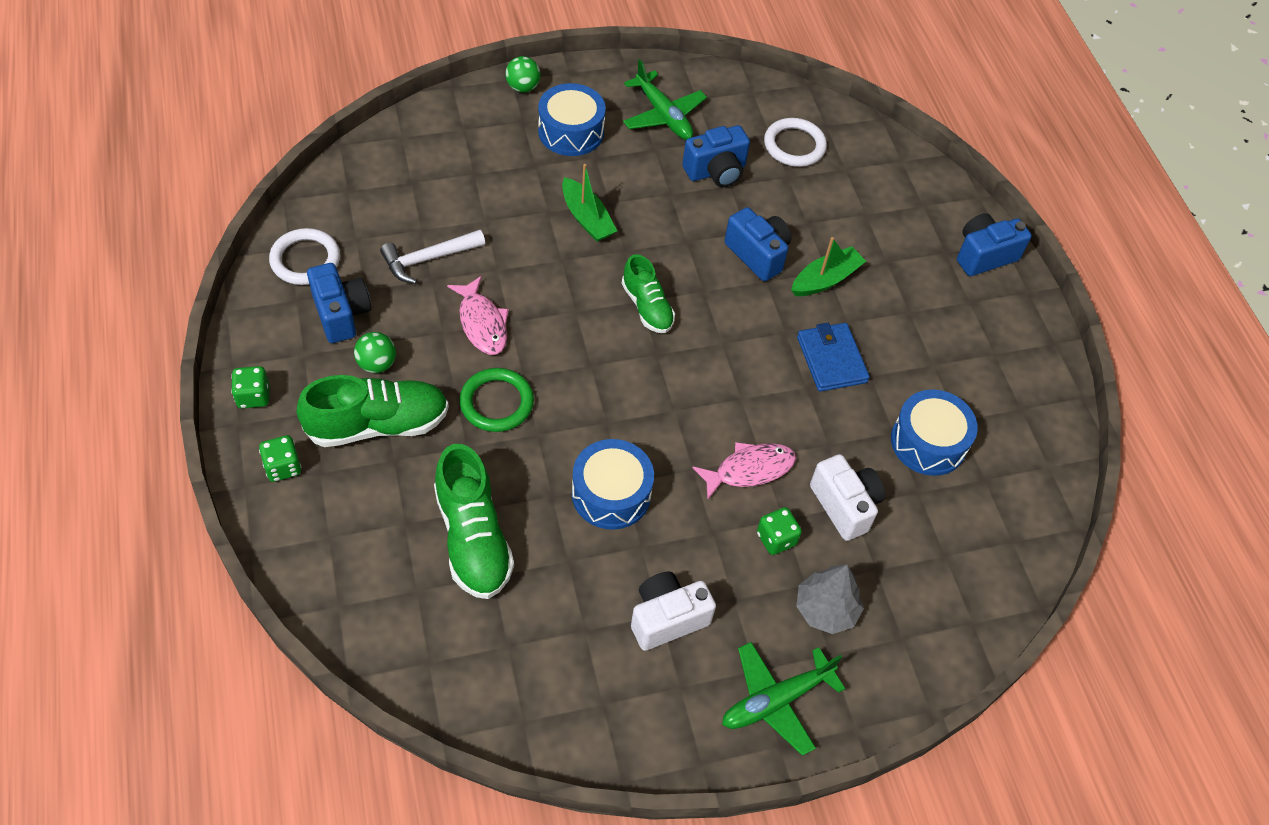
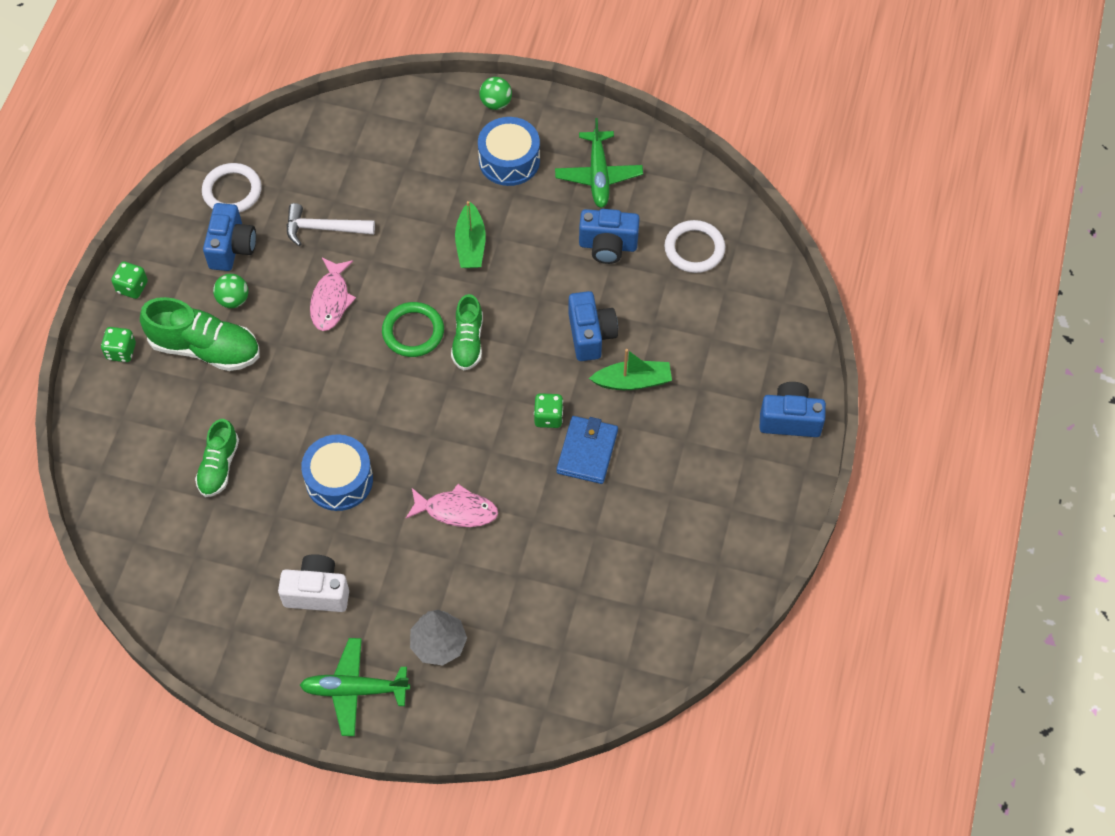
camera: 35 degrees right, 5 degrees up
(473, 538) = (219, 466): green shoe -> green shoe, size x0.62
(496, 402) = (301, 370): green ring -> green ring (413, 332)
(776, 539) = (439, 573): green dice -> green dice (548, 417)
(844, 506) = (511, 573): white camera -> none
(928, 442) = (616, 555): blue drum -> none

